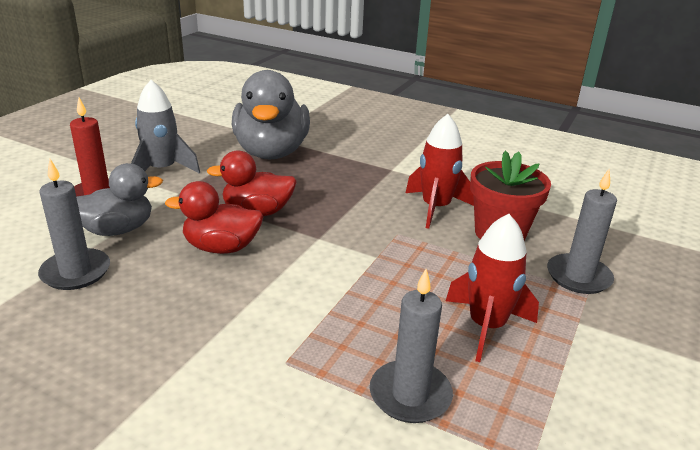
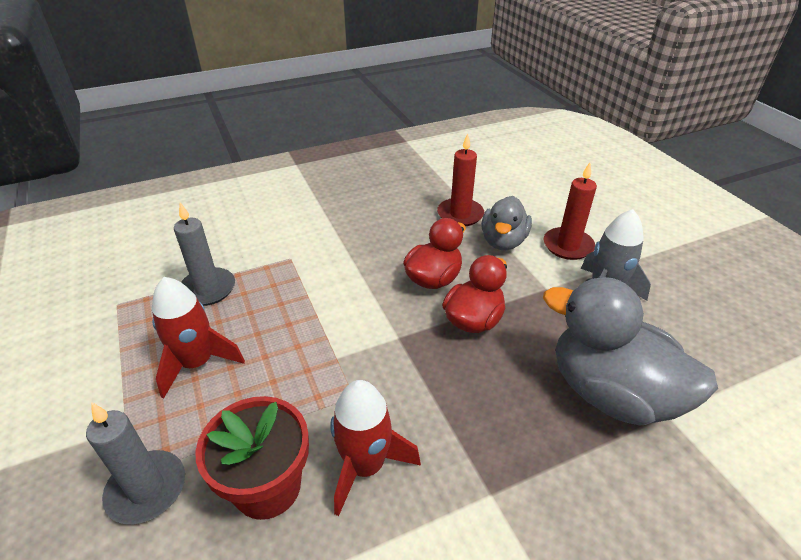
camera: 130 degrees right, 10 degrees up
(76, 272) = (460, 214): grey candle -> red candle

